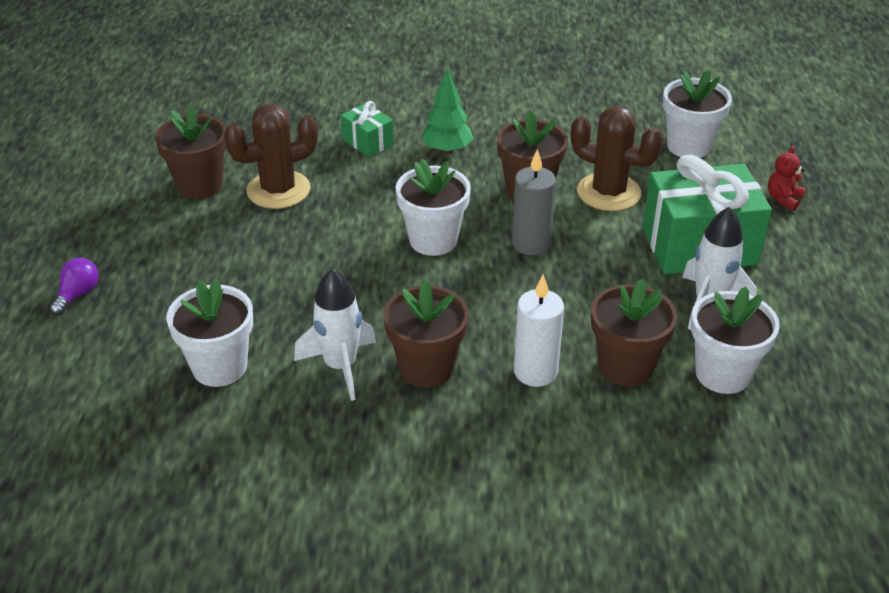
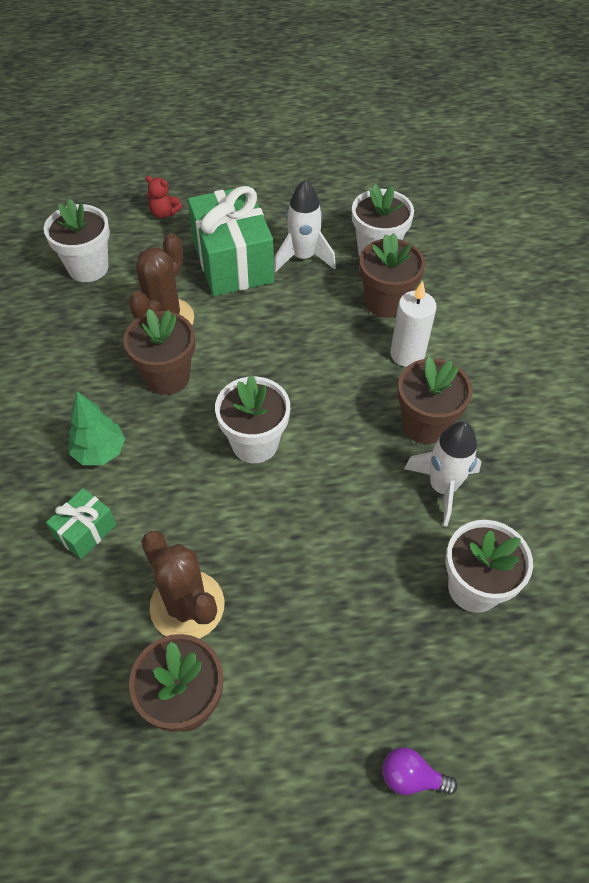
camera: 100 degrees left, 15 degrees up
(531, 244) = (248, 369): grey candle -> none

